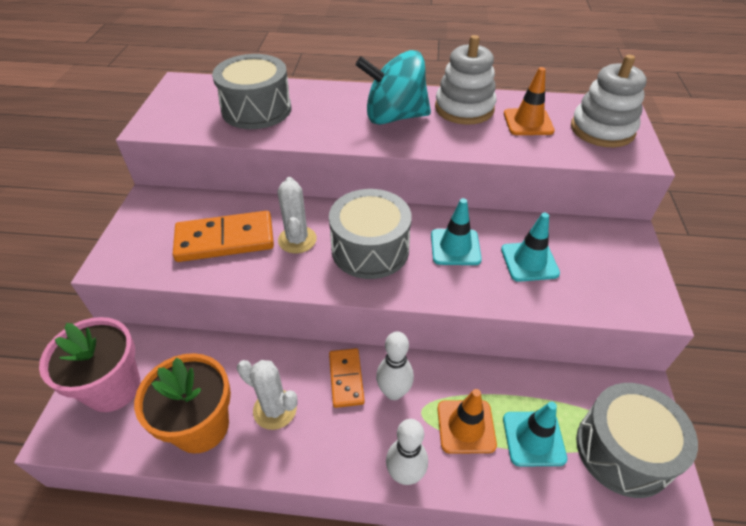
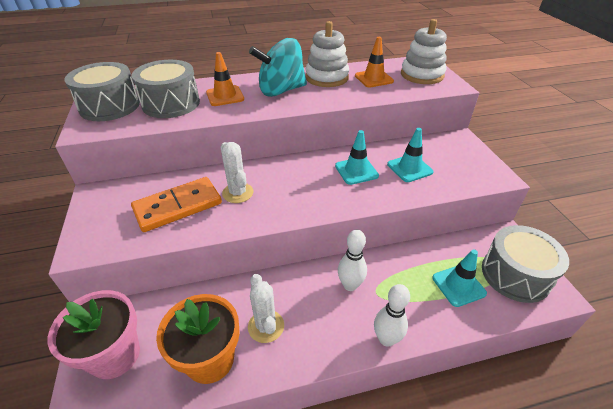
camera: 20 degrees left, 5 degrees down
(275, 409) = (266, 326): white cactus -> white cactus turned 60 degrees clockwise
(346, 379) = (310, 287): orange domino -> none
(370, 249) = (297, 186): grey drum -> grey drum (110, 106)
(466, 426) = (411, 292): orange traffic cone -> orange traffic cone (225, 96)

